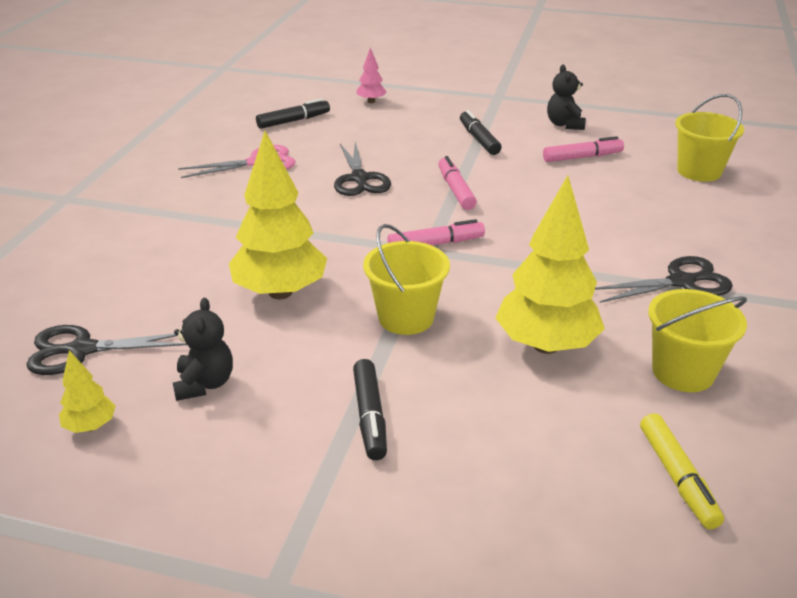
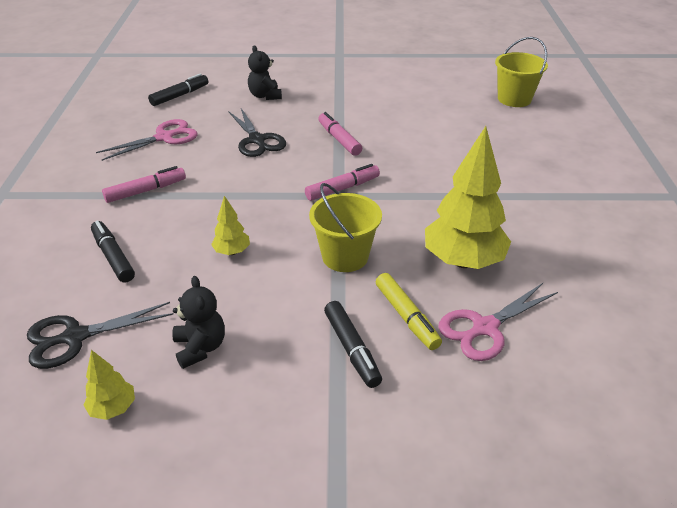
camera: 15 degrees left, 5 degrees up
(280, 292) = (232, 252): yellow tree -> yellow tree, size x0.46
(371, 101) = (238, 70): pink tree -> none
(479, 139) = (339, 93): black marker -> black marker (113, 257)
(539, 423) = (485, 328): none -> pink scissors
(564, 124) = (400, 73): black teddy bear -> black teddy bear (265, 96)
(582, 157) = (425, 98): pink marker -> pink marker (146, 191)
(677, 478) = (602, 352): yellow marker -> yellow marker (406, 317)
(681, 282) = (539, 191): black scissors -> none
(683, 372) = (570, 265): yellow bucket -> none

